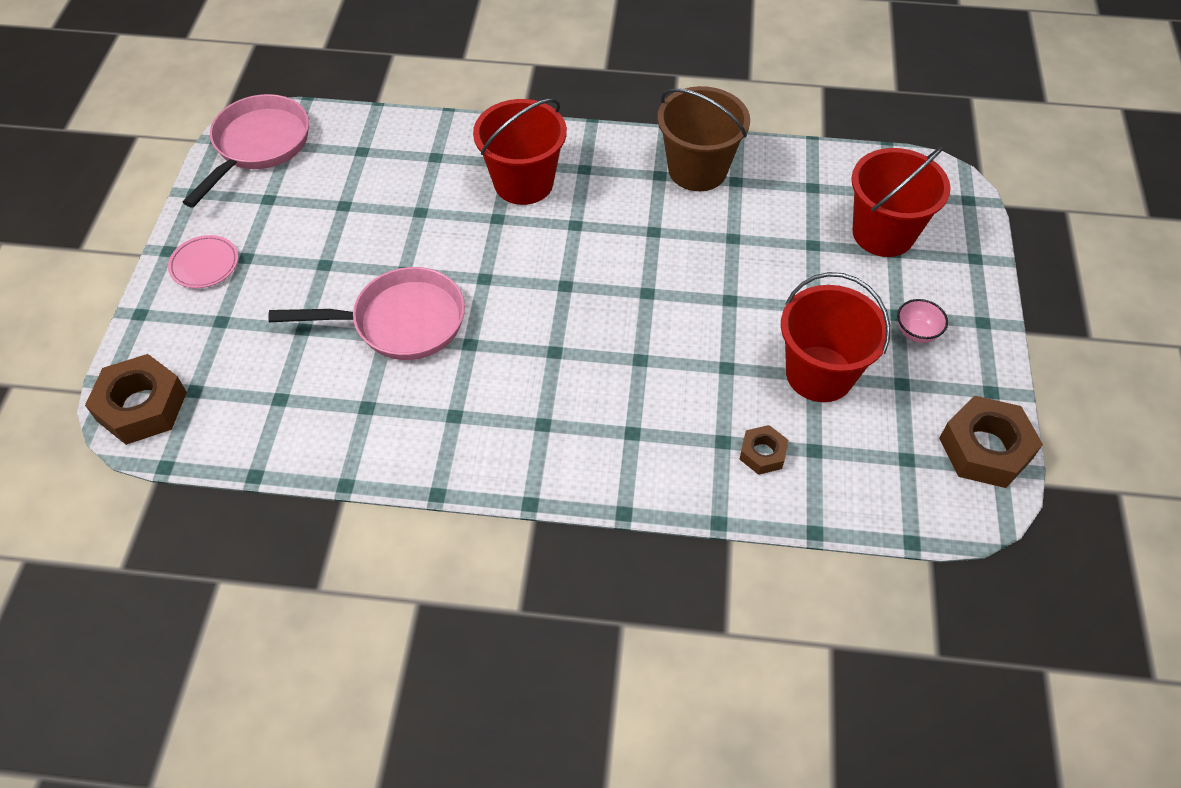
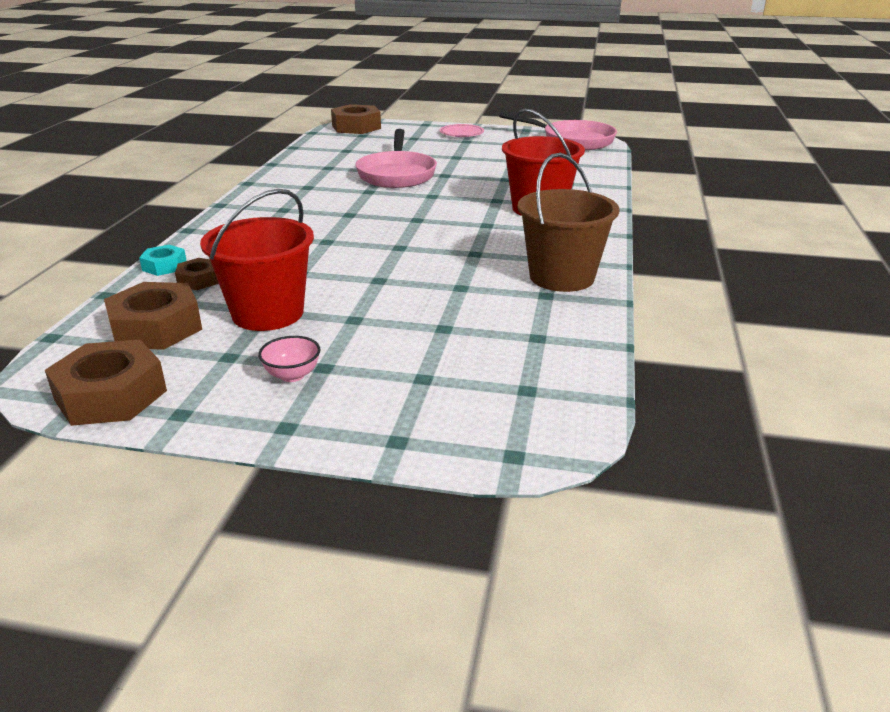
camera: 95 degrees right, 25 degrees down
(734, 500) = (164, 266): none -> turquoise nut
(870, 456) = (156, 328): none -> brown nut
(883, 233) = (455, 374): red bucket -> none

